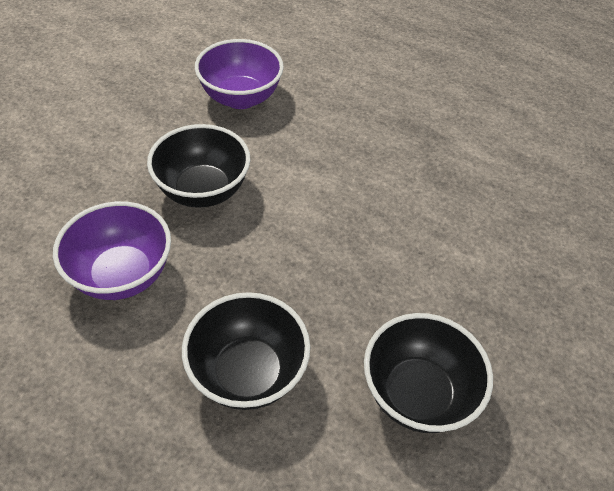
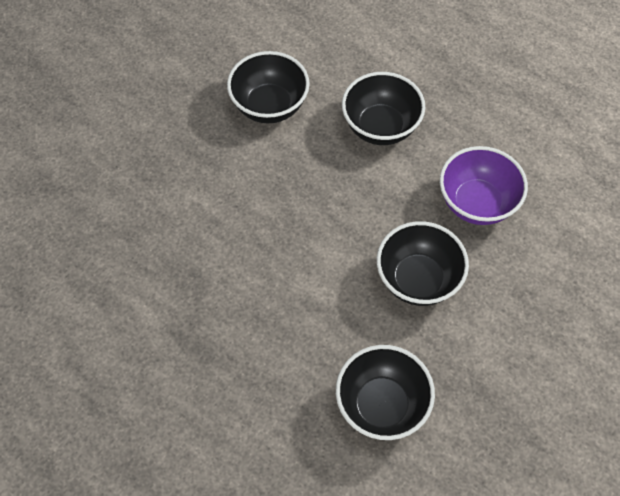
camera: 170 degrees left, 10 degrees up
(240, 98) = (381, 405): purple bowl -> black bowl

